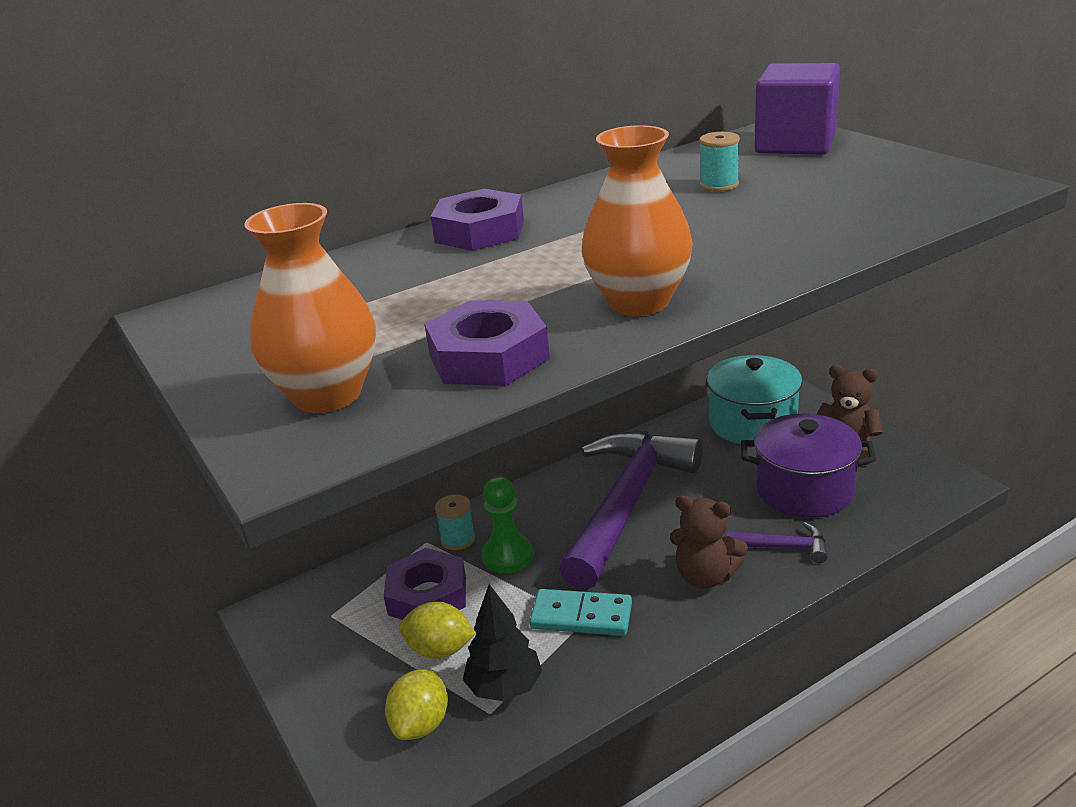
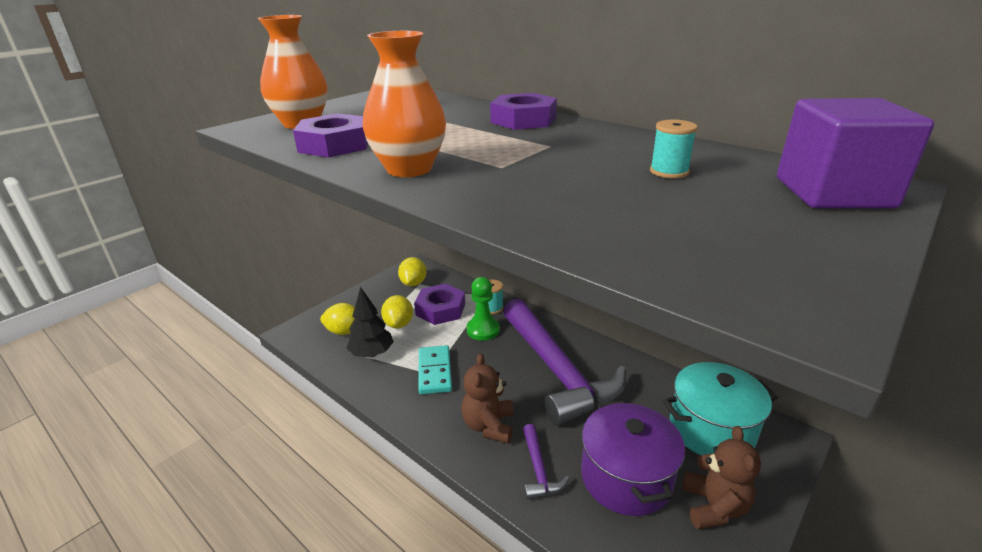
camera: 70 degrees right, 0 degrees up
(324, 622) = (413, 283): none -> yellow lemon
(627, 503) = (557, 371): purple hammer -> purple hammer turned 60 degrees clockwise

